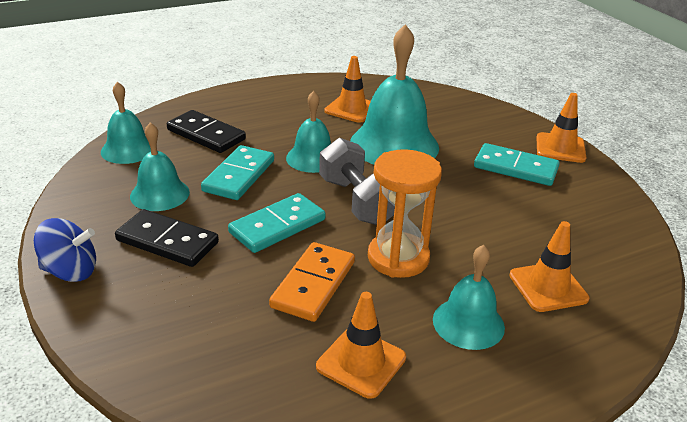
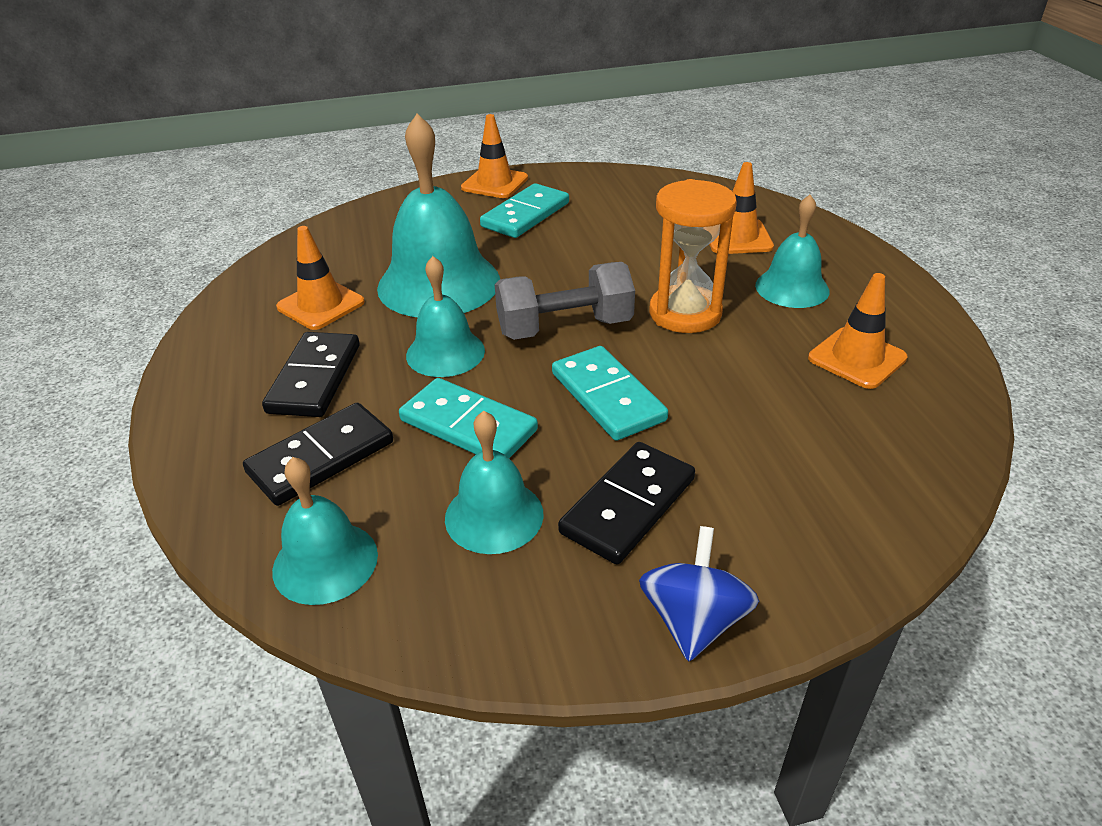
camera: 75 degrees left, 5 degrees up
(275, 120) = (314, 378): none -> black domino
(313, 284) = (731, 378): orange domino -> none

